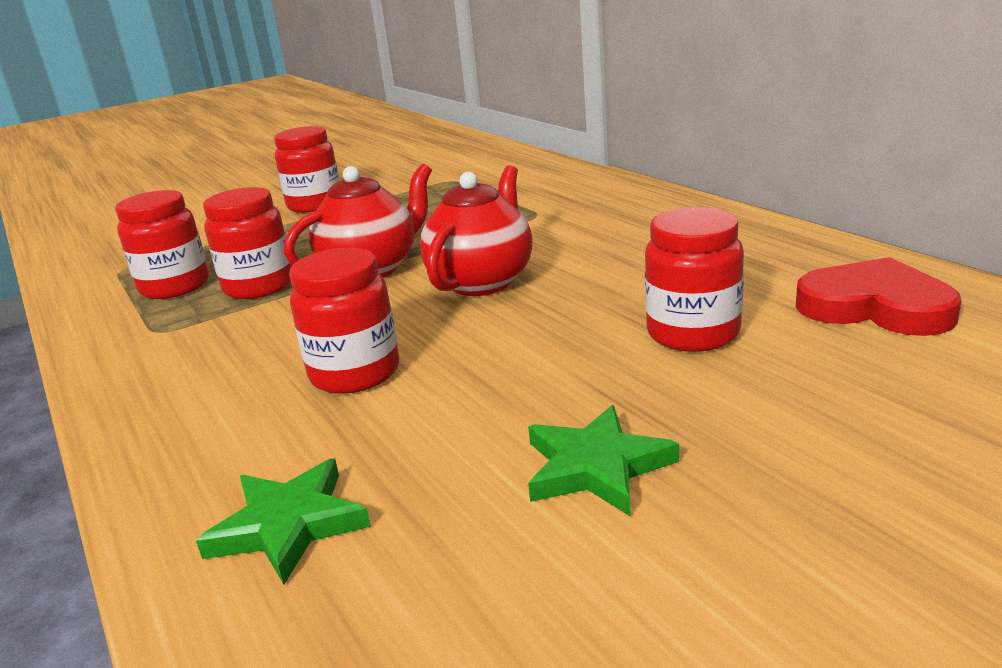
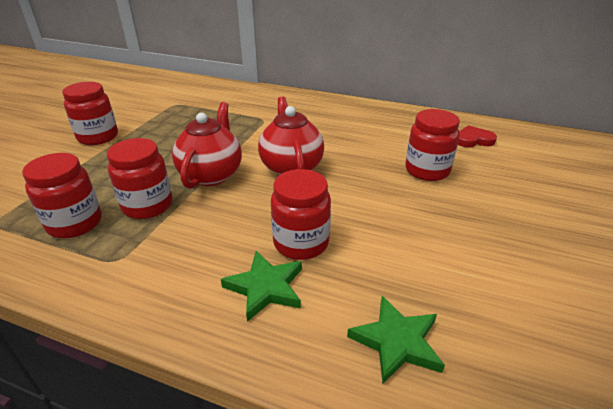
camera: 40 degrees left, 10 degrees up
(596, 467) = (479, 249): green star -> green star (265, 287)
(875, 307) = (473, 140): red heart -> red heart, size x0.62

